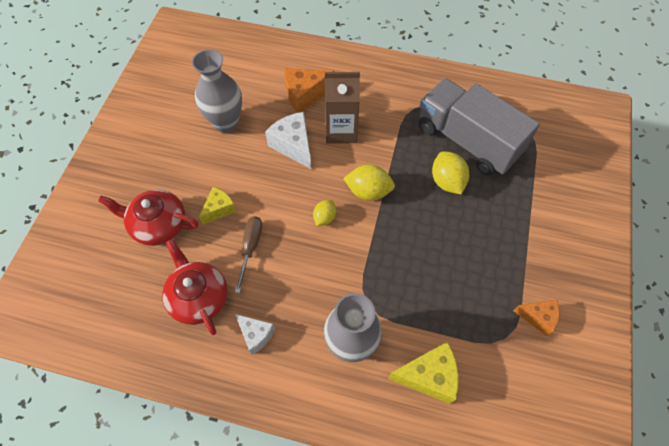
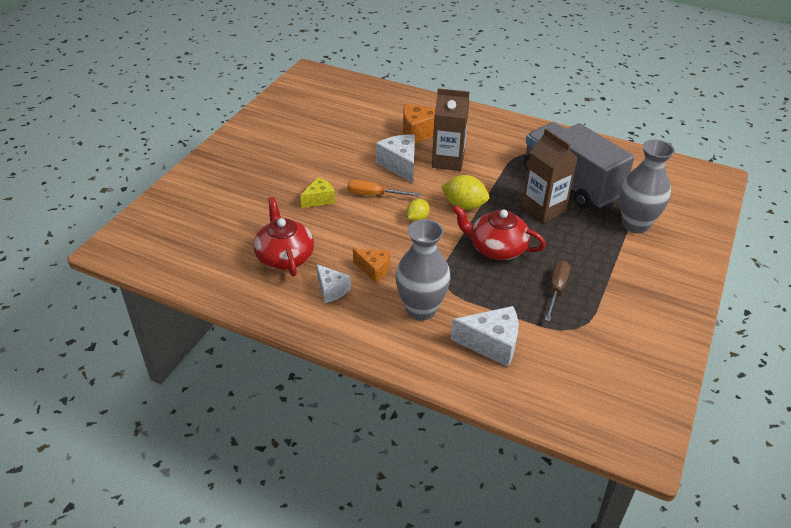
camera: 10 degrees right, 20 degrees down
(158, 225) = (260, 202): red teapot -> red teapot (496, 248)
(226, 123) = (340, 142): grey vase -> grey vase (635, 224)
(250, 248) = (342, 229): brown screwdriver -> brown screwdriver (556, 290)
(275, 192) = (374, 195): none -> orange screwdriver
(428, 376) = (491, 344): yellow cheese -> white cheese
(447, 181) = (543, 209): yellow lemon -> brown carton
(538, 317) = (612, 318): orange cheese -> orange cheese (374, 269)

